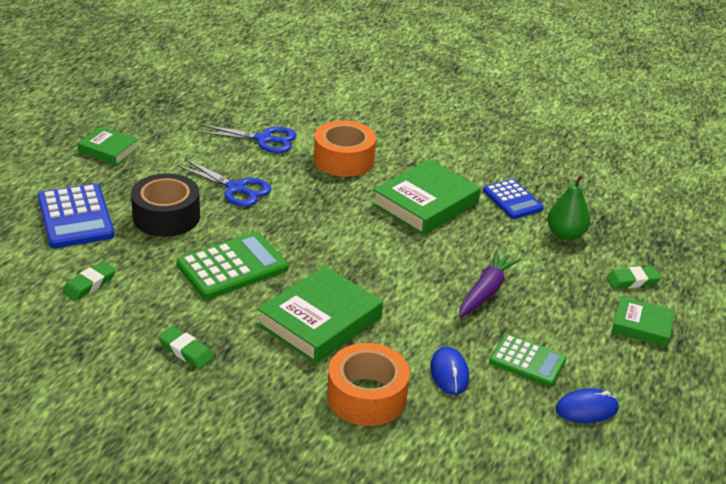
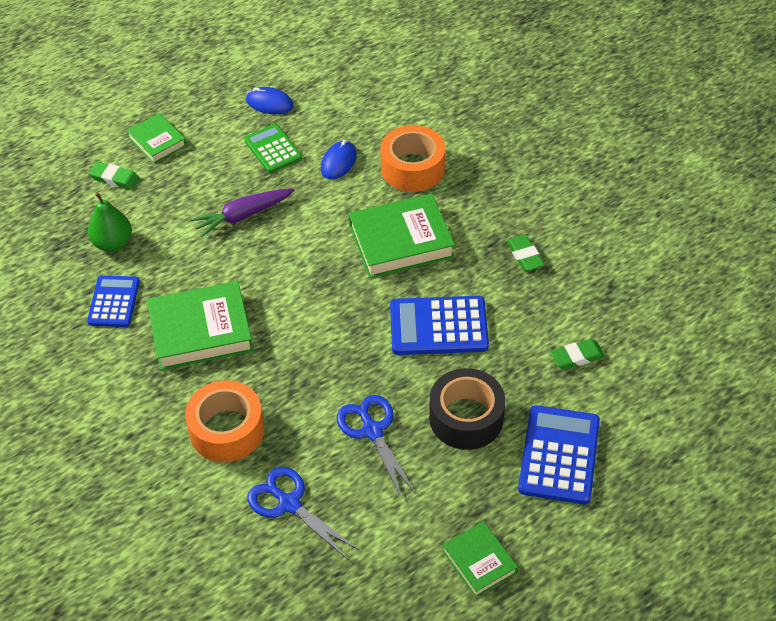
camera: 145 degrees left, 15 degrees up
(232, 267) = (438, 326): green calculator -> blue calculator

